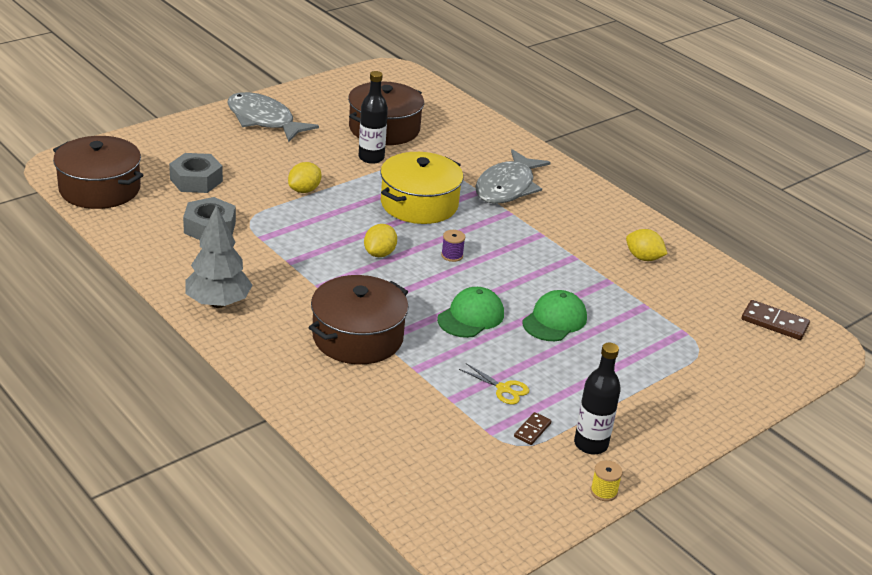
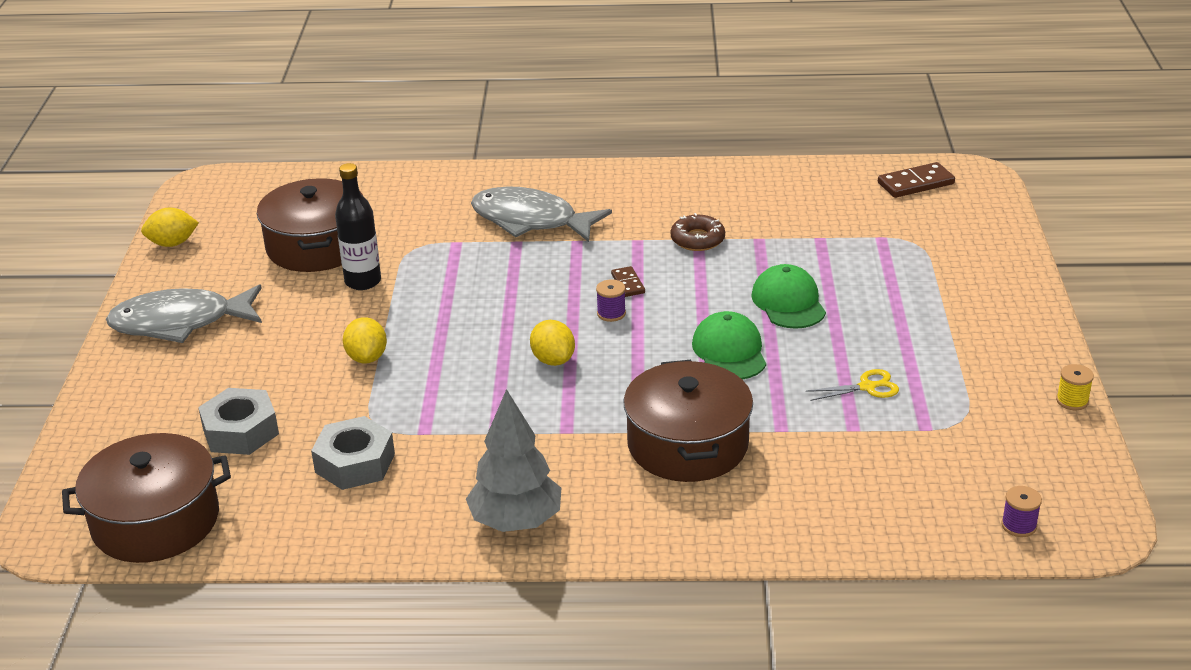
camera: 45 degrees left, 0 degrees up
(419, 204) = (492, 290): yellow pot -> none
(431, 512) = (1019, 525): none -> purple spool
(507, 187) = (531, 221): grey fish -> grey fish turned 135 degrees clockwise
(532, 430) = (947, 400): brown domino -> brown domino (628, 283)
(574, 256) = (697, 239): none -> brown donut
(591, 444) = (998, 375): black bottle -> none
(643, 258) = (744, 202): yellow lemon -> yellow lemon (172, 243)

